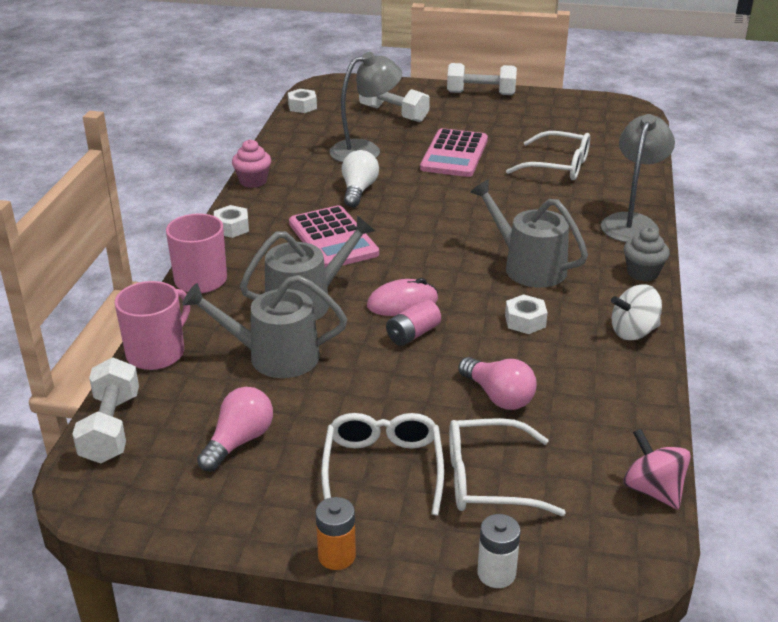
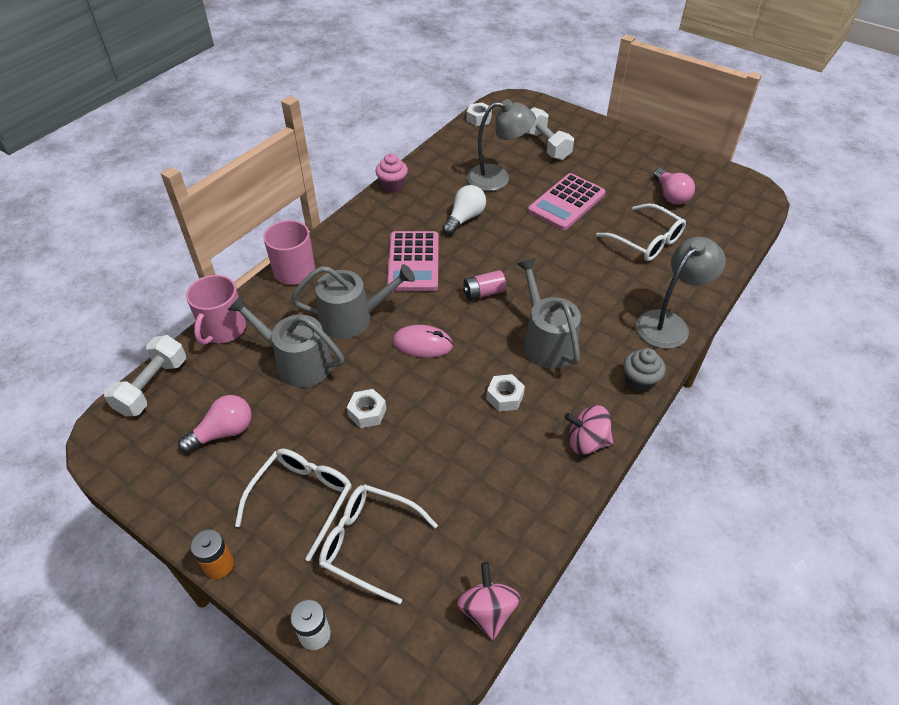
camera: 25 degrees right, 15 degrees up
(157, 352) = (223, 329): pink mug -> pink mug turned 135 degrees clockwise
(232, 228) = (348, 227): white nut -> white nut (367, 412)
(413, 334) = (409, 378): pink battery -> pink battery (484, 293)
(481, 93) = (634, 142): white dumbbell -> none
(498, 396) = (432, 465): pink light bulb -> pink light bulb (670, 195)
(633, 332) = (586, 442): white spinning top -> pink spinning top

